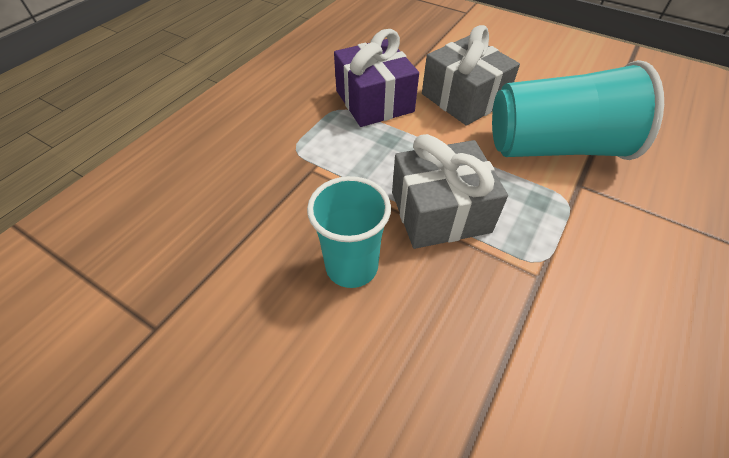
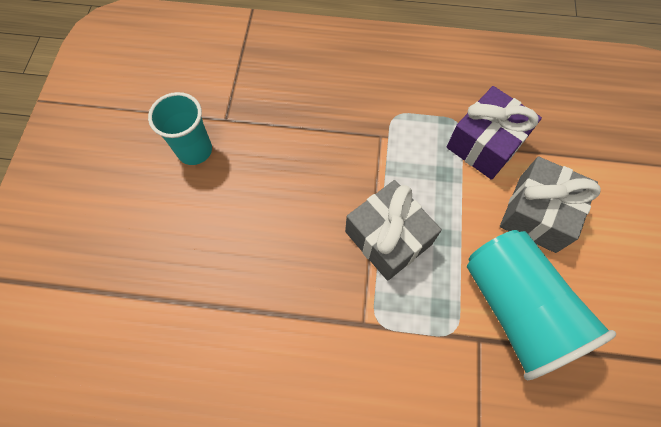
camera: 65 degrees right, 15 degrees up
(351, 266) = (312, 199): turquoise cup -> turquoise cup (195, 150)

